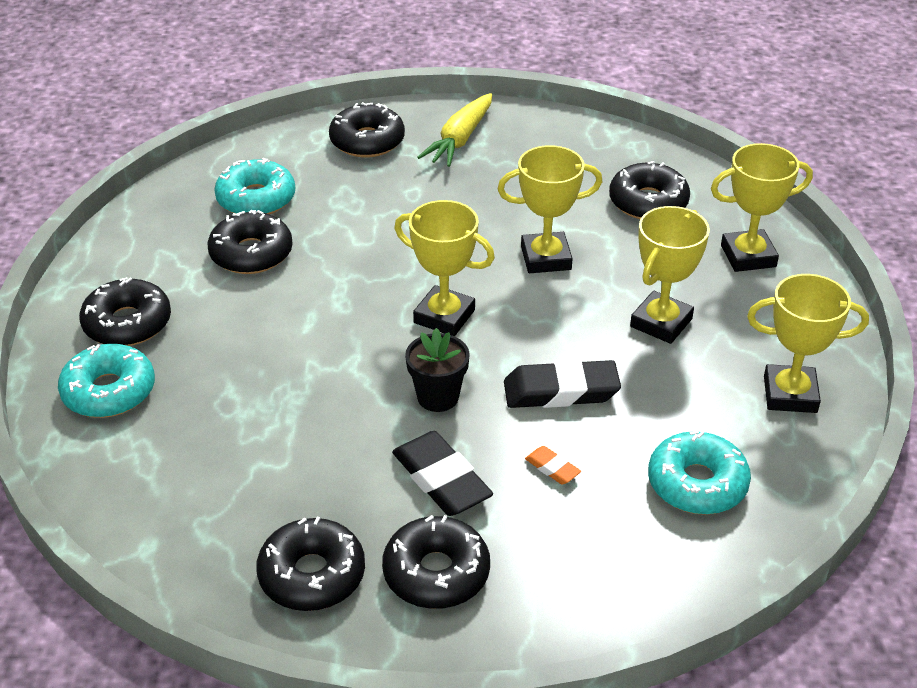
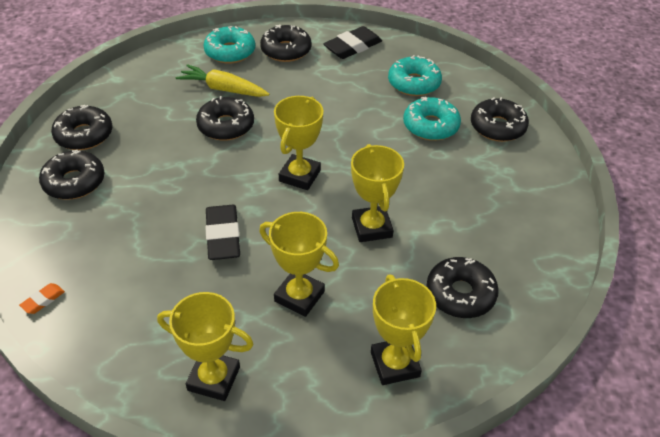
camera: 85 degrees right, 5 degrees up
(251, 254) = (355, 87): black donut -> black donut (226, 126)
(438, 397) = (220, 176): black flower pot -> none
(441, 480) = (147, 181): black eraser -> black eraser (352, 47)
(460, 139) = (517, 175): yellow carrot -> yellow carrot (223, 89)
(552, 468) = (150, 232): orange eraser -> orange eraser (43, 300)
(697, 484) = (124, 309): turquoise donut -> turquoise donut (430, 126)
(790, 394) = (214, 378): yellow trophy -> yellow trophy turned 75 degrees counterclockwise

